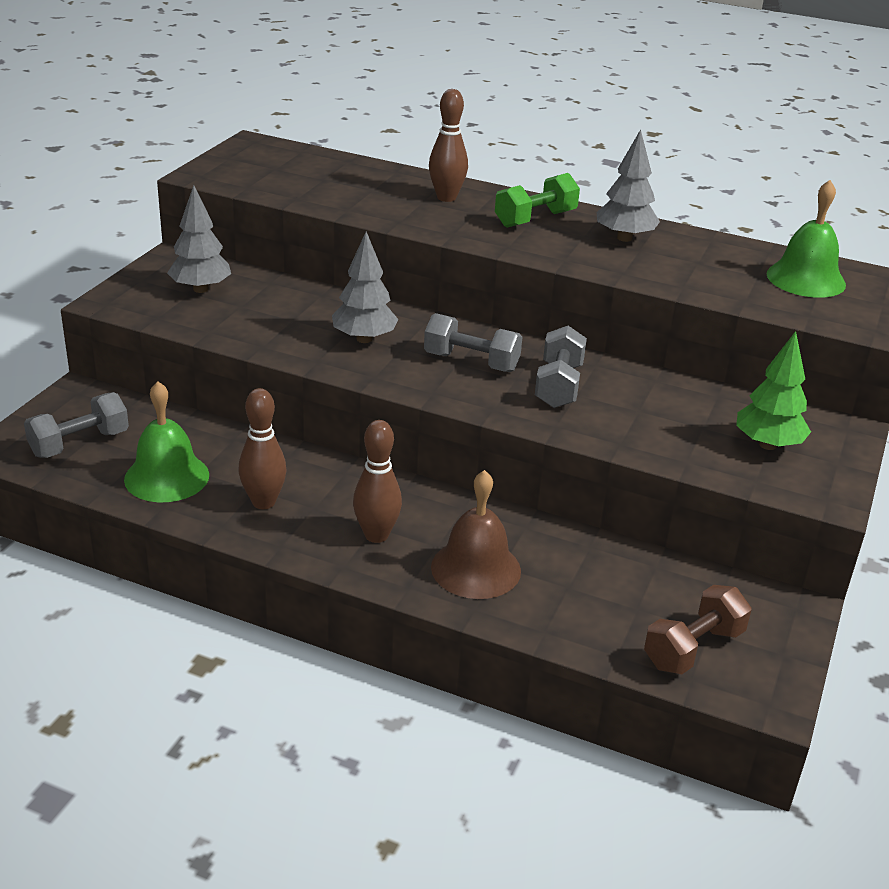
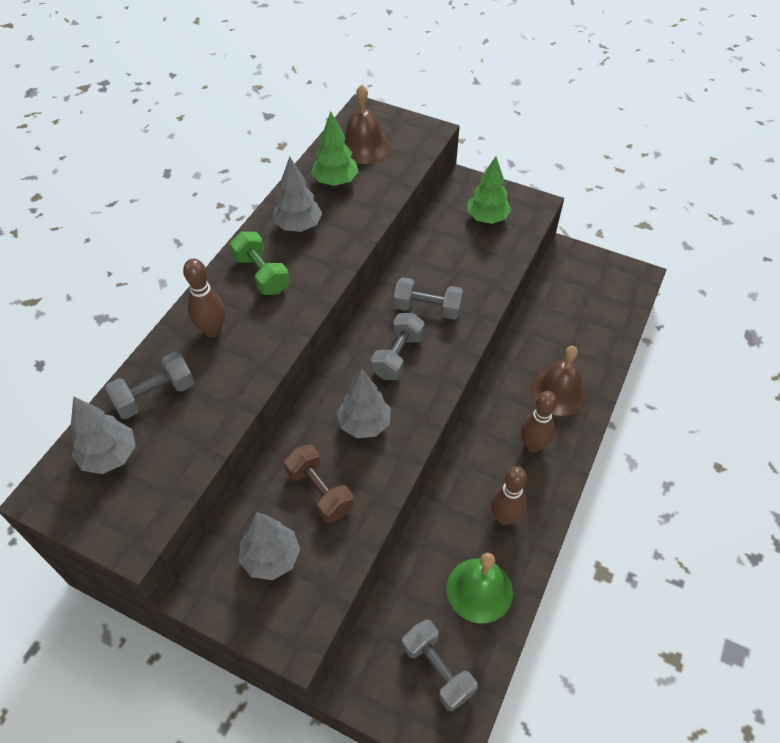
camera: 85 degrees left, 20 degrees up
(290, 162) = (110, 456): none -> grey tree
(359, 176) = (155, 395): none -> grey dumbbell
(693, 648) = (608, 299): brown dumbbell -> brown dumbbell (320, 491)
(720, 260) = (335, 181): none -> green tree
(806, 279) = (363, 146): green bell -> brown bell

